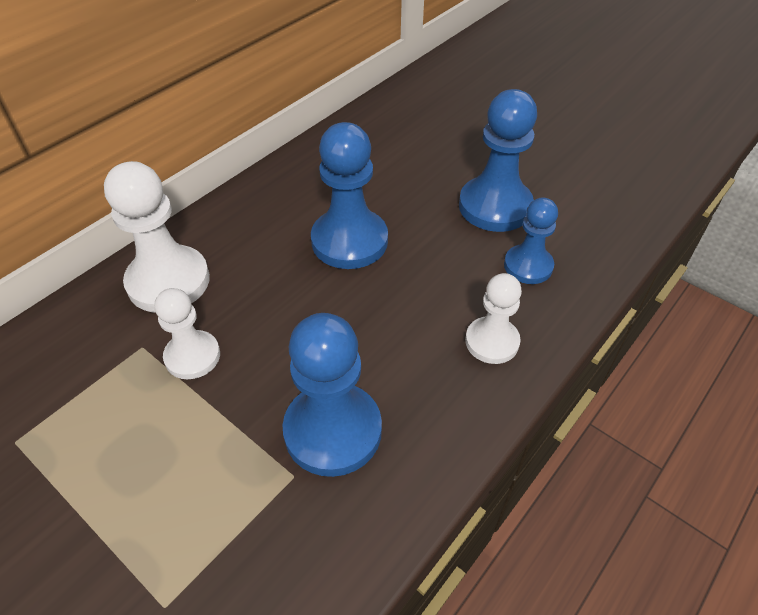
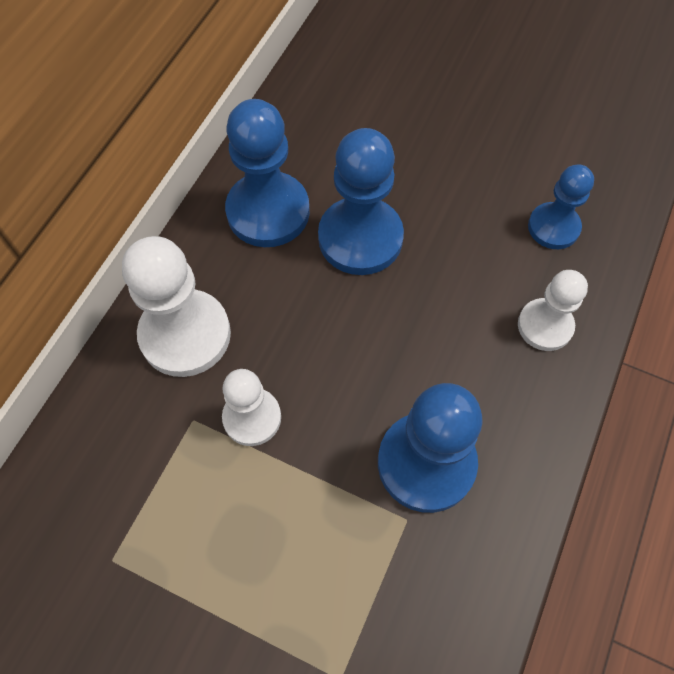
camera: 15 degrees left, 15 degrees up
(495, 206) = (497, 159): blue pawn -> blue pawn (268, 212)

